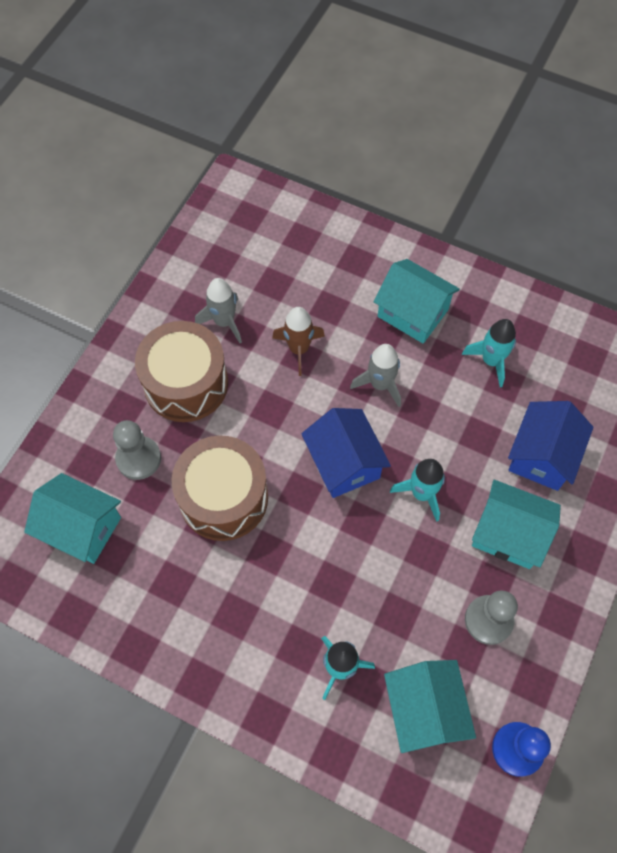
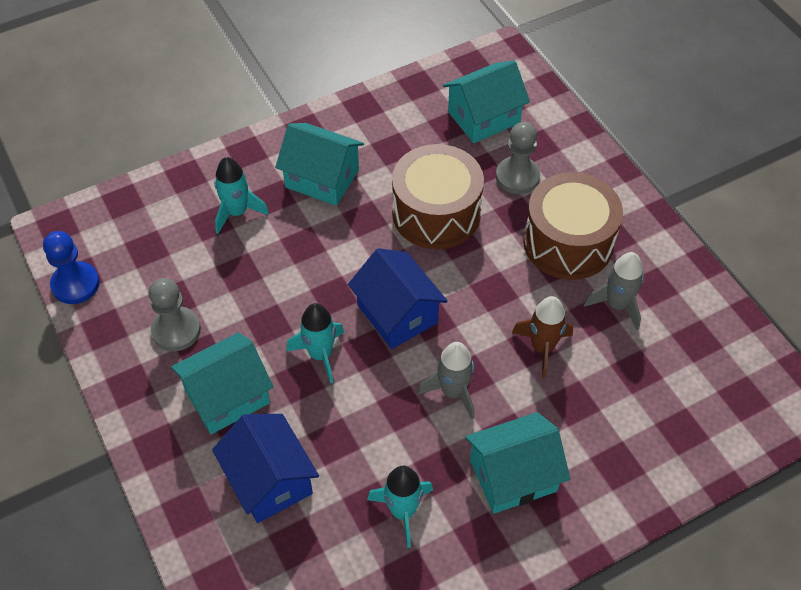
camera: 125 degrees right, 10 degrees down
(344, 463) = (397, 314): blue house -> blue house turned 45 degrees clockwise
(424, 710) = (158, 244): turquoise house -> turquoise house (322, 178)

